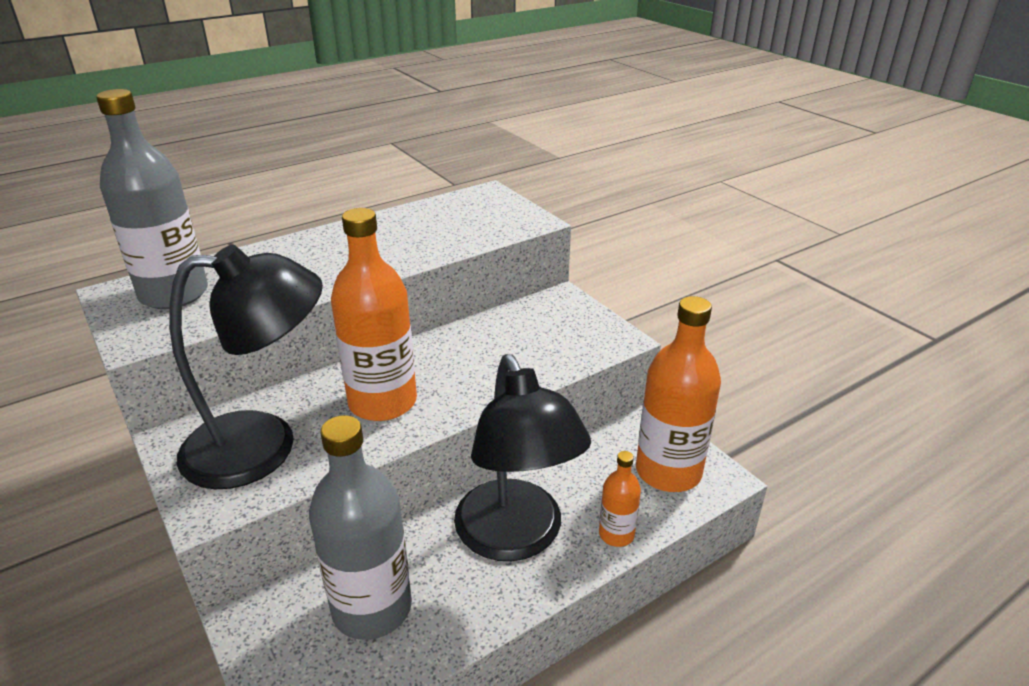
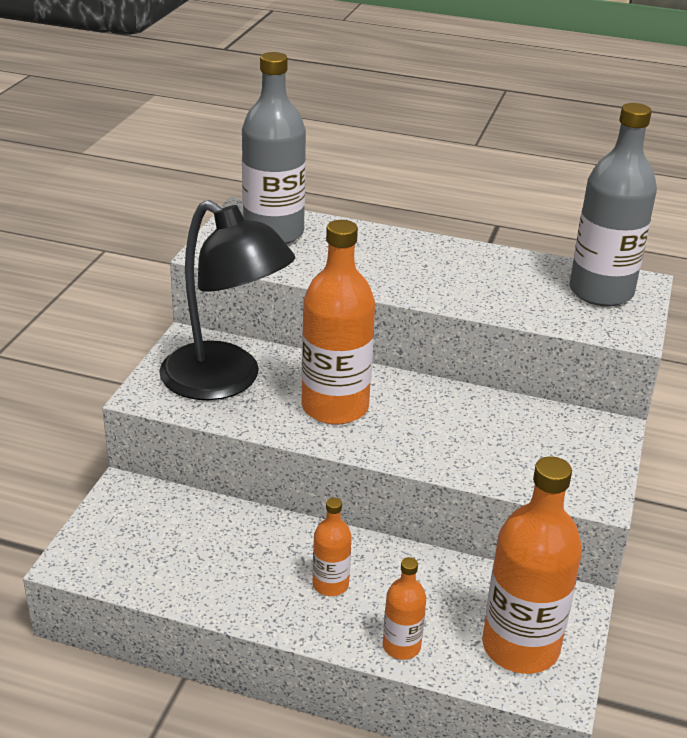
camera: 50 degrees right, 0 degrees up
(372, 608) = (188, 543): grey bottle -> grey bottle (601, 292)
(516, 538) = (330, 584): black lamp -> orange bottle

